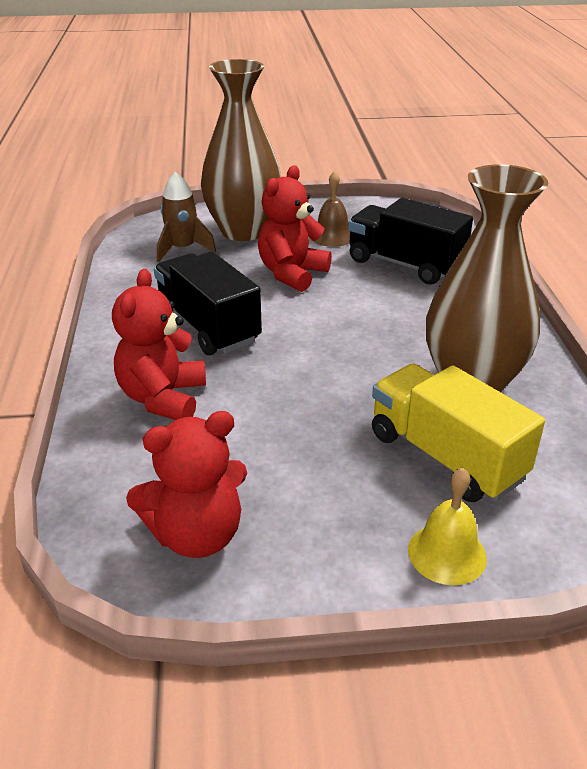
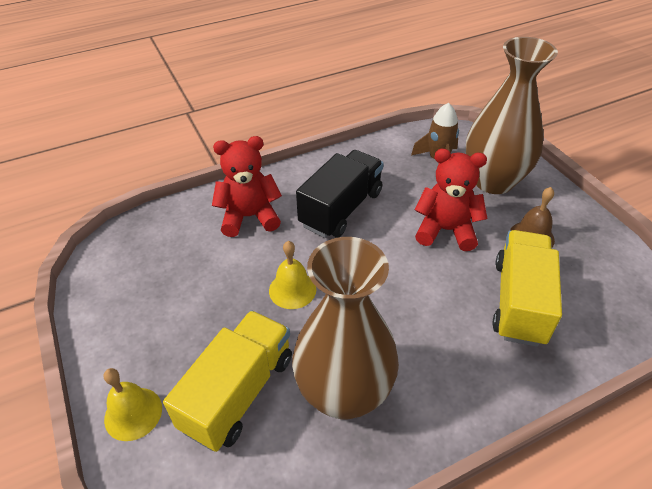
camera: 70 degrees right, 10 degrees up
(197, 535) = (129, 276): red teddy bear -> none
(314, 388) = (292, 289): none -> yellow bell
(405, 264) = (519, 302): black truck -> yellow truck

